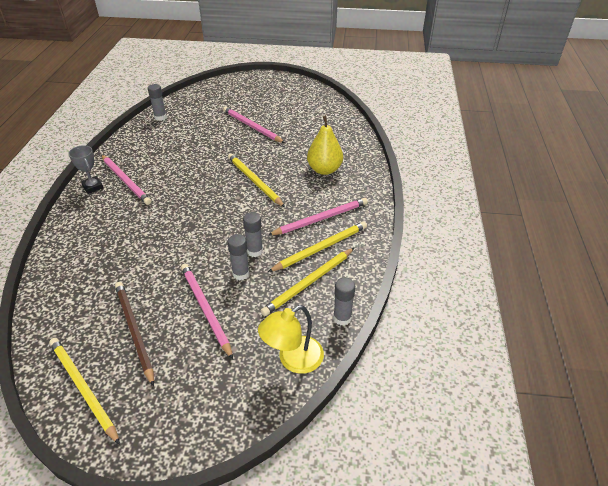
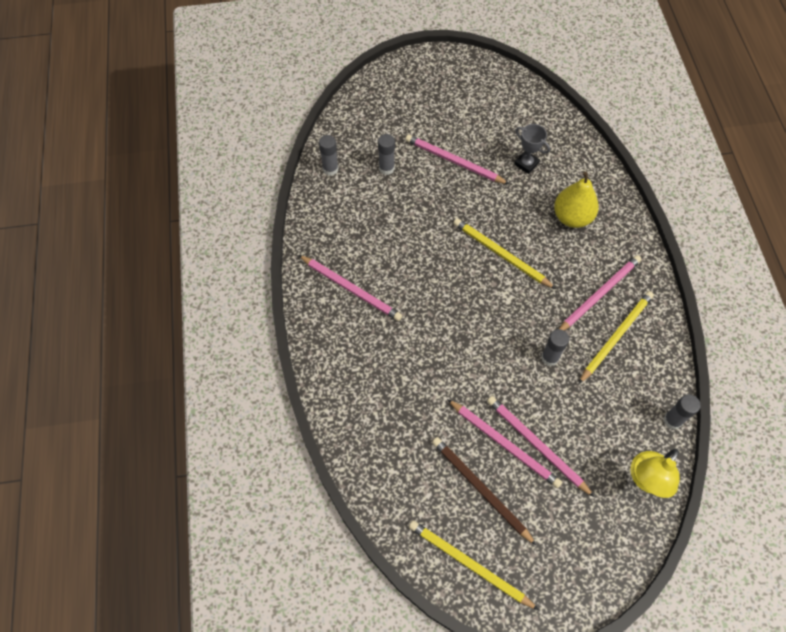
camera: 15 degrees left, 20 degrees up
(93, 187) = (318, 308): grey trophy -> grey trophy (526, 164)
(177, 302) = (504, 444): none -> pink pencil
(241, 274) = (550, 391): grey glue stick -> grey glue stick (386, 168)
(309, 283) = (623, 385): yellow pencil -> none

